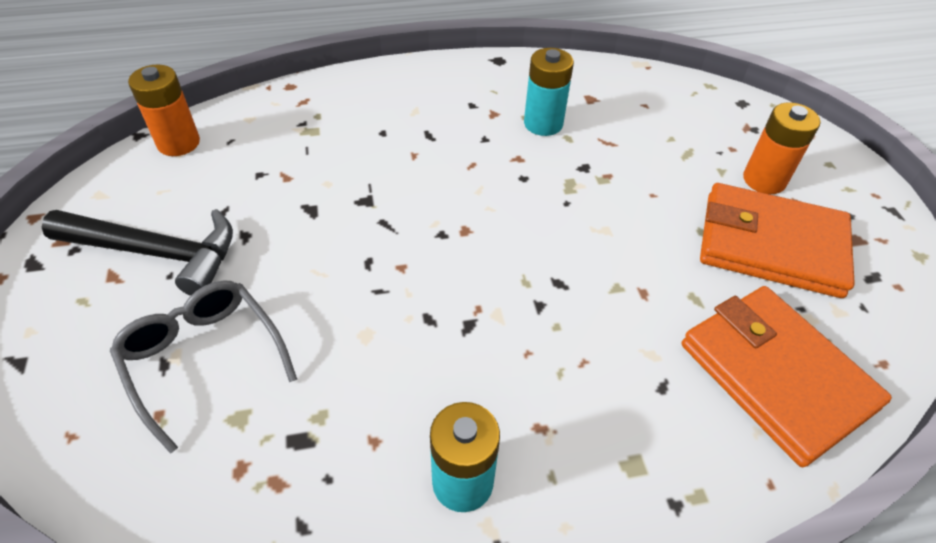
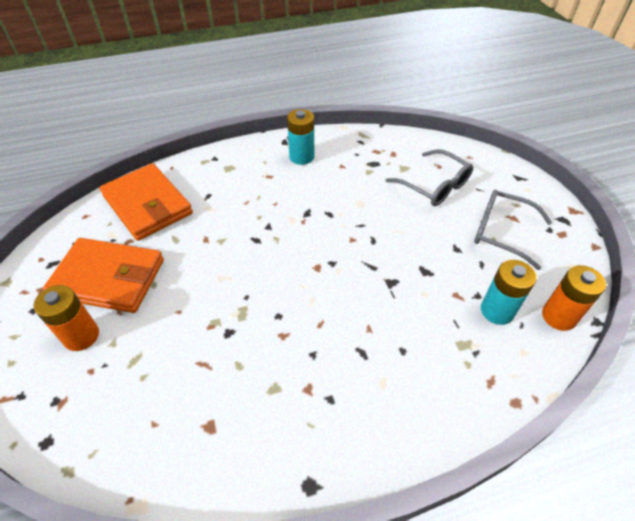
camera: 175 degrees right, 0 degrees up
(156, 253) = (500, 232): black hammer -> grey glasses
(543, 123) = (260, 380): turquoise battery -> turquoise battery (497, 311)

